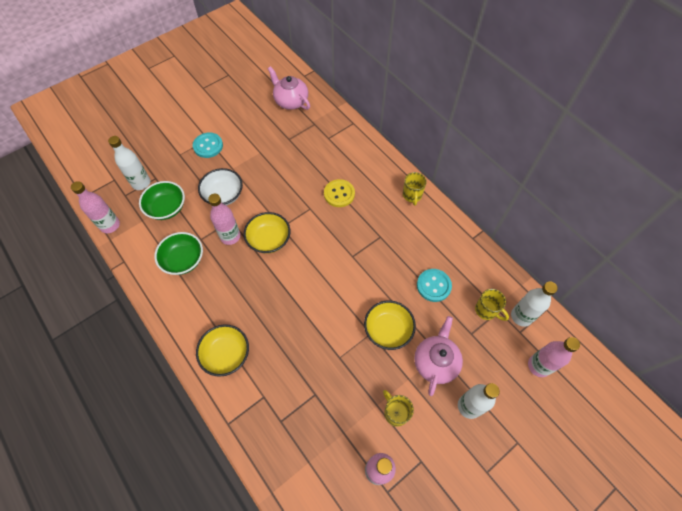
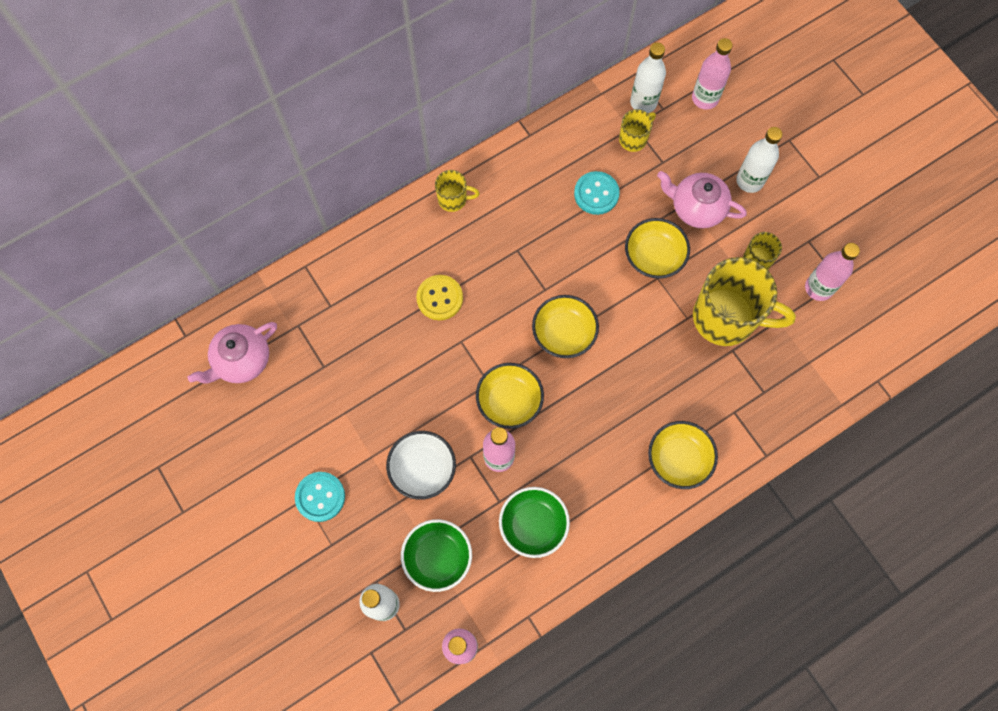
camera: 85 degrees left, 10 degrees up
(320, 270) = (564, 333): none -> yellow bowl
(342, 388) = (726, 318): none -> yellow mug

